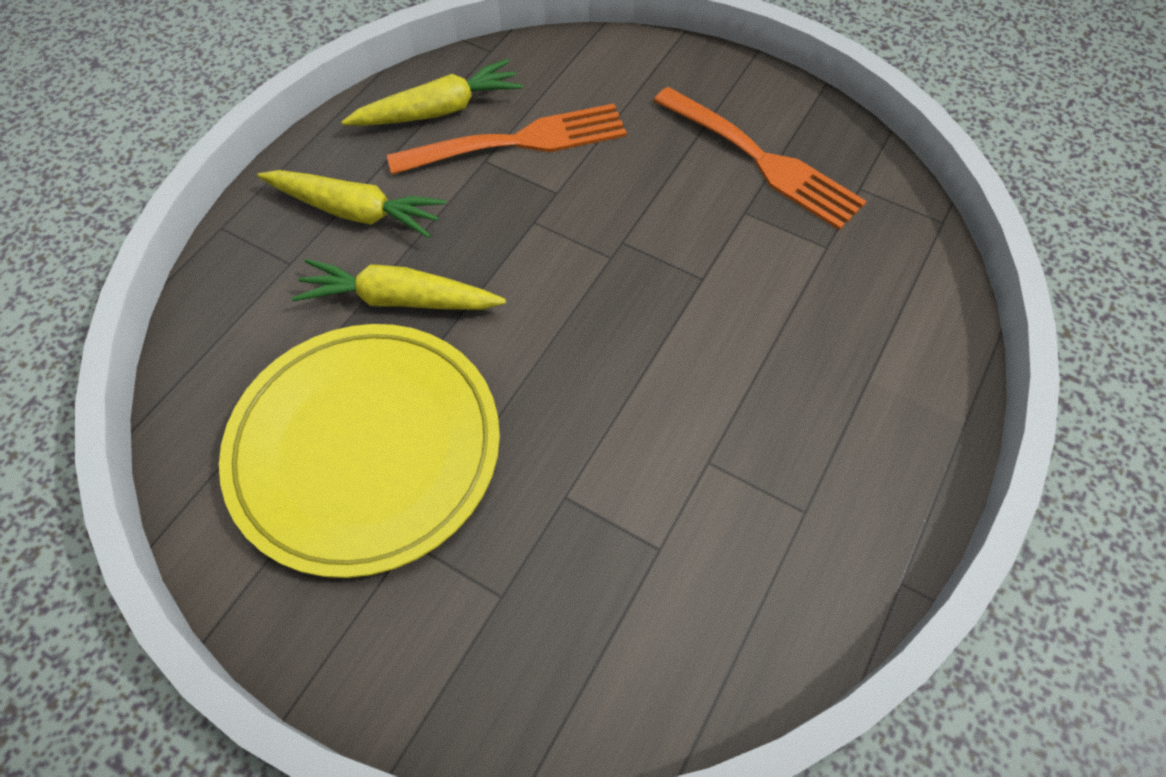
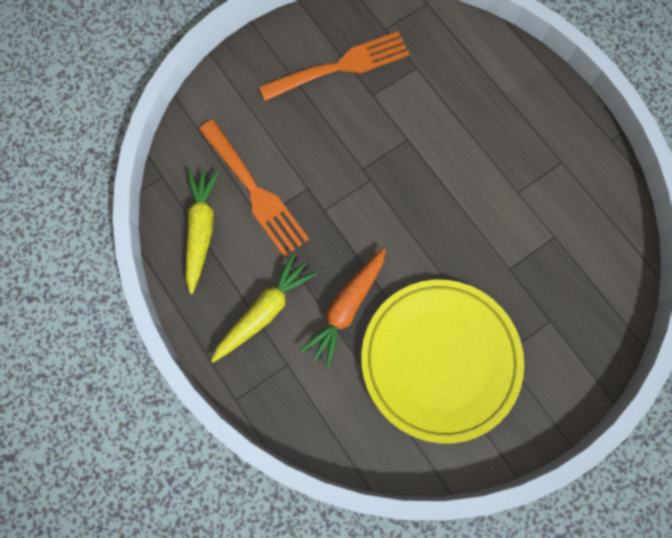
camera: 65 degrees left, 15 degrees up
(399, 299) = (346, 307): yellow carrot -> orange carrot
(519, 141) = (255, 192): orange fork -> orange fork turned 135 degrees clockwise

